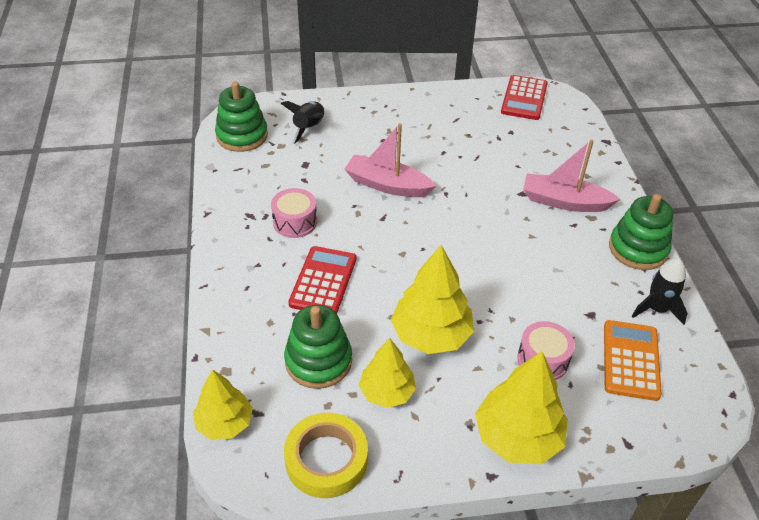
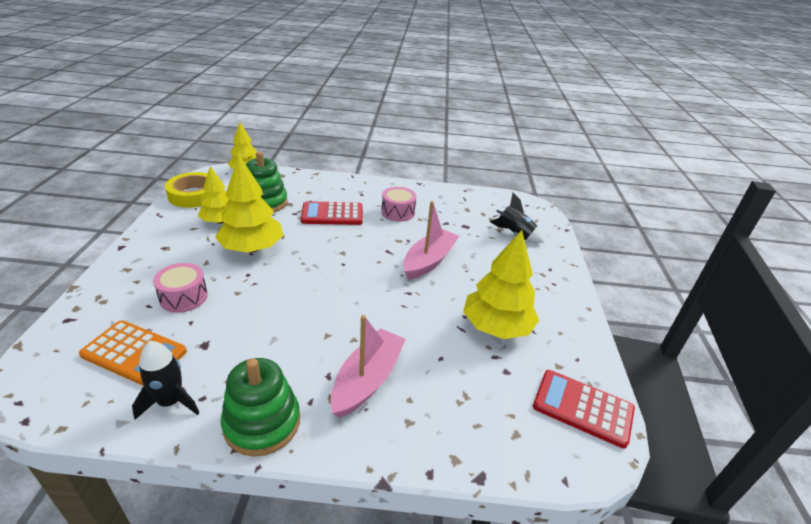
camera: 100 degrees right, 10 degrees down
(242, 136) = (505, 204): green stacking toy -> none
(323, 281) = (332, 214): red calculator -> red calculator turned 150 degrees clockwise
(517, 437) = (134, 265): yellow tree -> yellow tree (496, 327)

